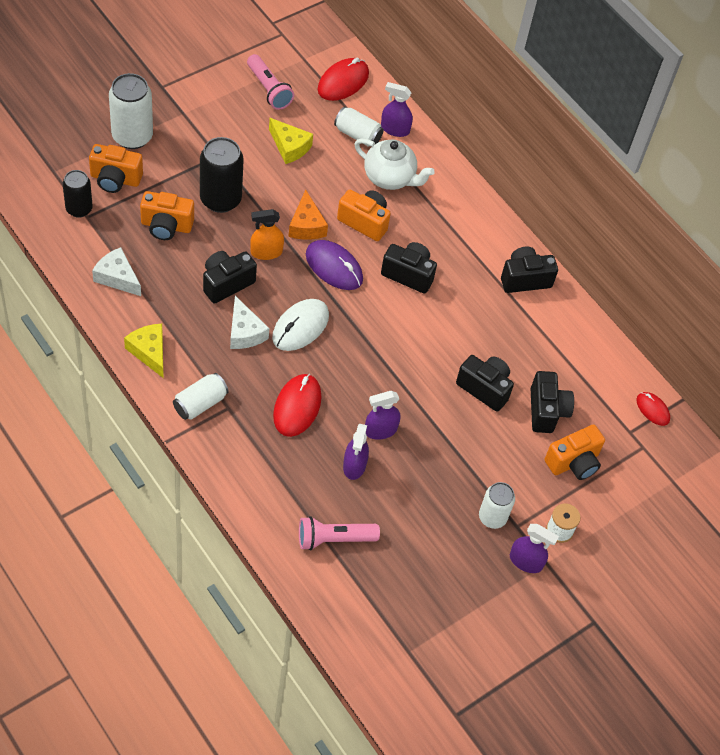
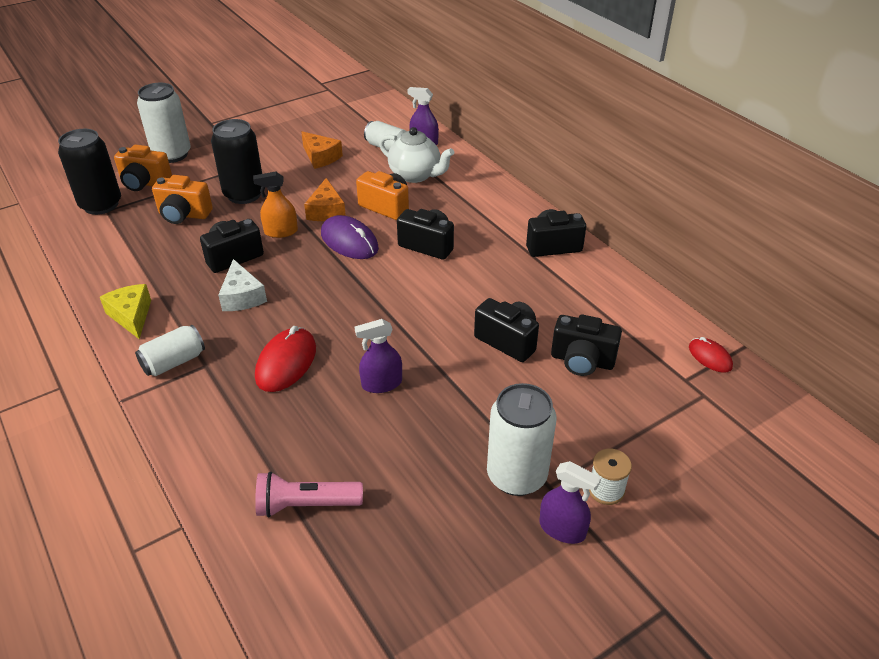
camera: 10 degrees right, 15 degrees down
(79, 209) = (101, 205): black can -> black can, size x1.58
(117, 277) = (119, 255): white cheese -> none
(269, 89) = (309, 122): pink flashlight -> none
(289, 147) = (320, 157): yellow cheese -> orange cheese
(300, 327) = (304, 290): white mouse -> none
(343, 82) = (378, 115): red mouse -> none
(354, 465) = (345, 421): purple spray bottle -> none
(492, 517) = (516, 476): white can -> white can, size x1.58
(546, 411) = (582, 361): black camera -> black camera turned 105 degrees clockwise
(573, 462) = (619, 413): orange camera -> none

